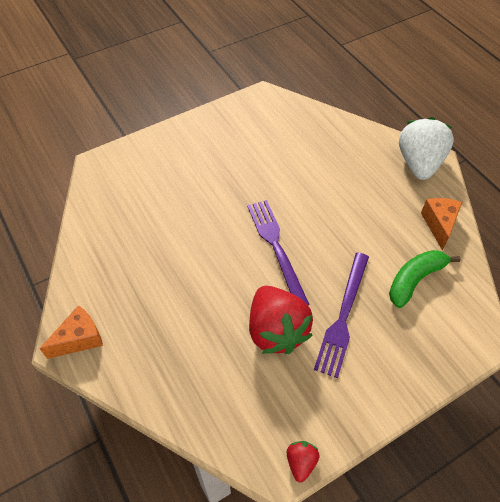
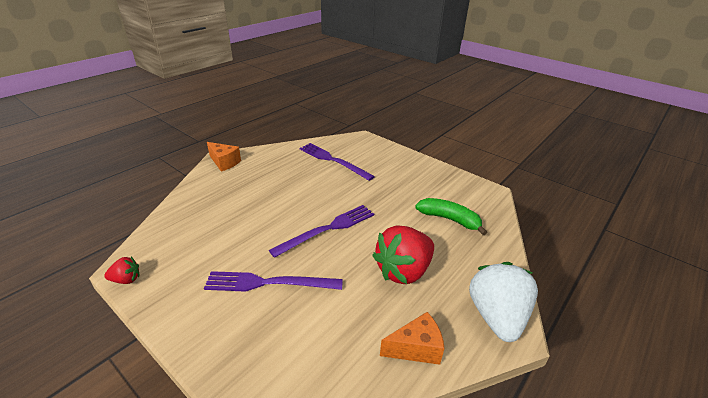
camera: 70 degrees right, 20 degrees down
(139, 209) = (333, 160): none -> purple fork
(276, 331) = (245, 244): red strawberry -> red strawberry (403, 271)
(415, 279) = (328, 334): green banana -> green banana (449, 219)
(419, 163) = (496, 316): white strawberry -> white strawberry turned 75 degrees counterclockwise

